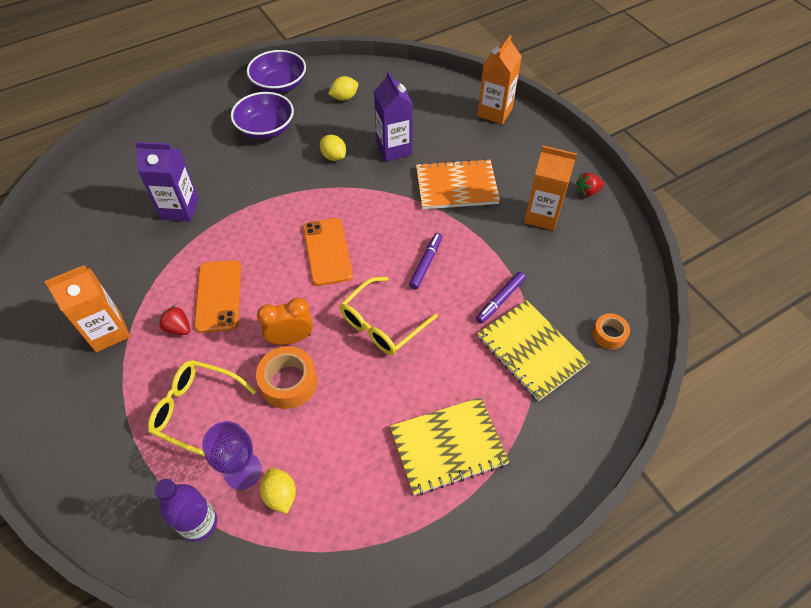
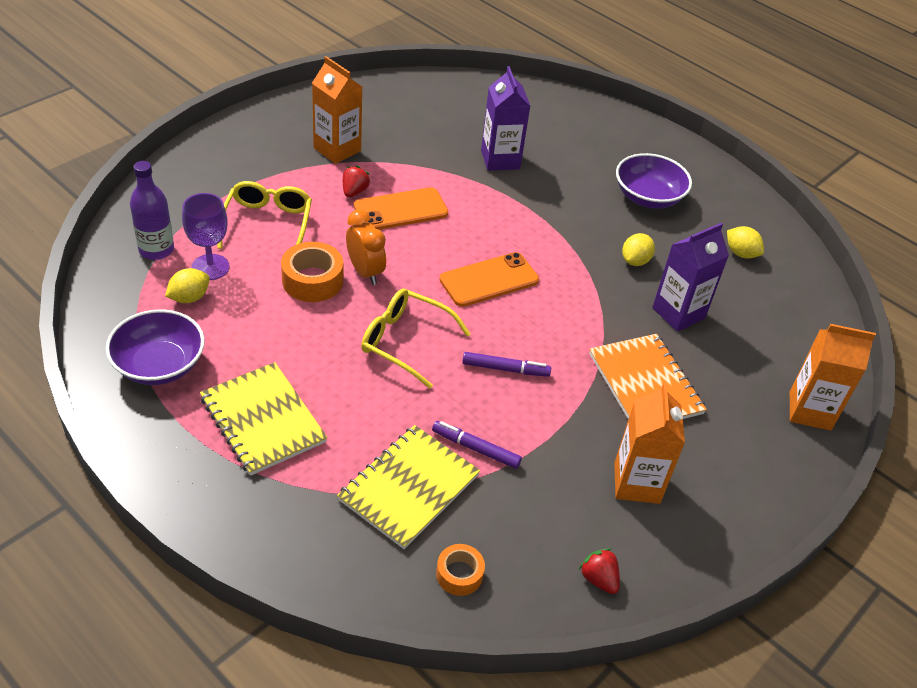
camera: 70 degrees right, 10 degrees down
(279, 85) = (726, 194): purple bowl -> purple bowl (159, 365)
(587, 192) = (709, 536): red strawberry -> red strawberry (599, 579)

